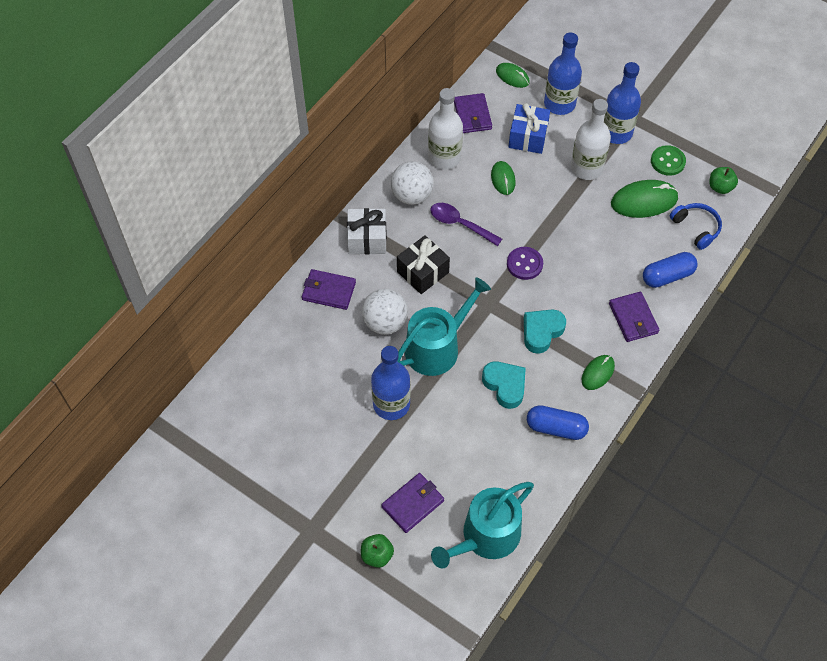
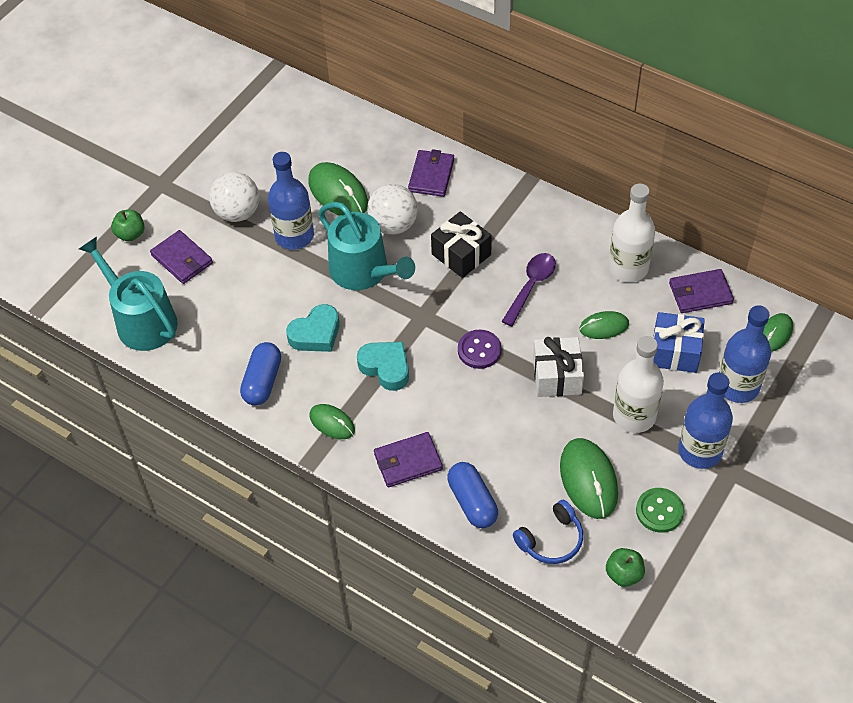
camera: 90 degrees right, 5 degrees down
(342, 367) = (338, 193): none -> green mouse
(367, 239) = (502, 203): white gift -> white gift (557, 376)
(412, 195) = (567, 239): white ball -> white ball (237, 213)

